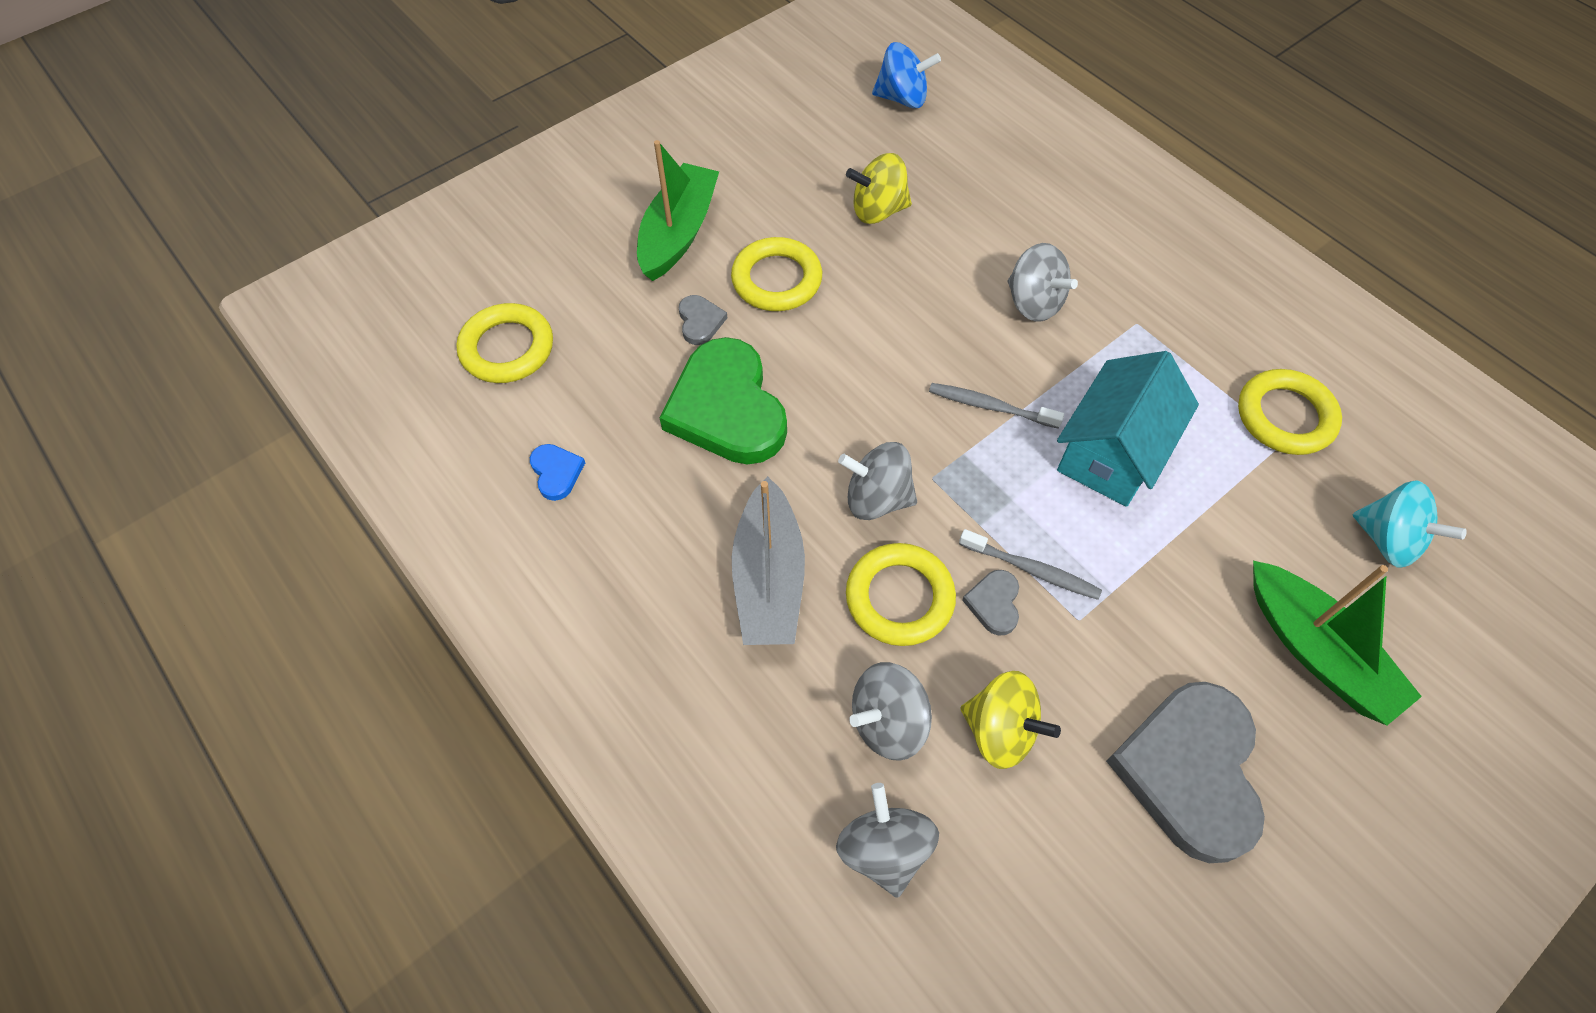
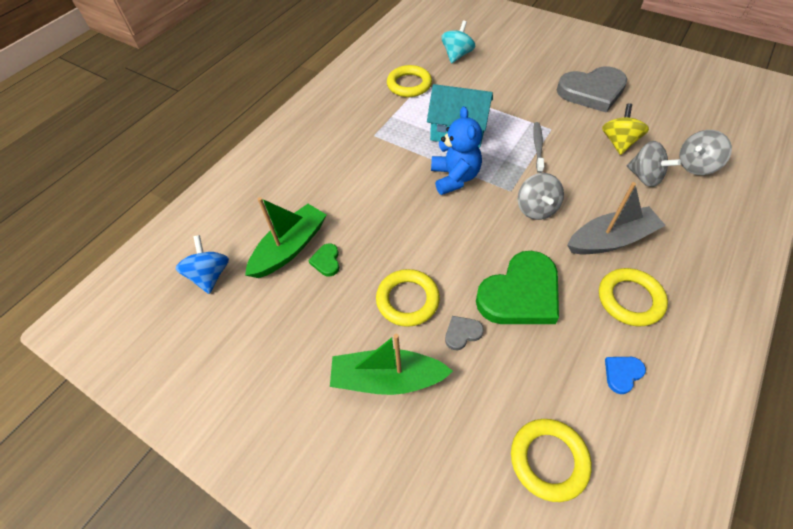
camera: 105 degrees left, 5 degrees down
(878, 210) = (326, 261): yellow spinning top -> green heart
(899, 598) = (584, 187): yellow ring -> yellow ring (630, 299)
(990, 406) = (454, 178): grey toothbrush -> blue teddy bear
(994, 603) = (563, 155): grey heart -> none
(1033, 303) = (376, 174): grey spinning top -> none
(1317, 652) = (519, 68): green boat -> green boat (290, 248)

